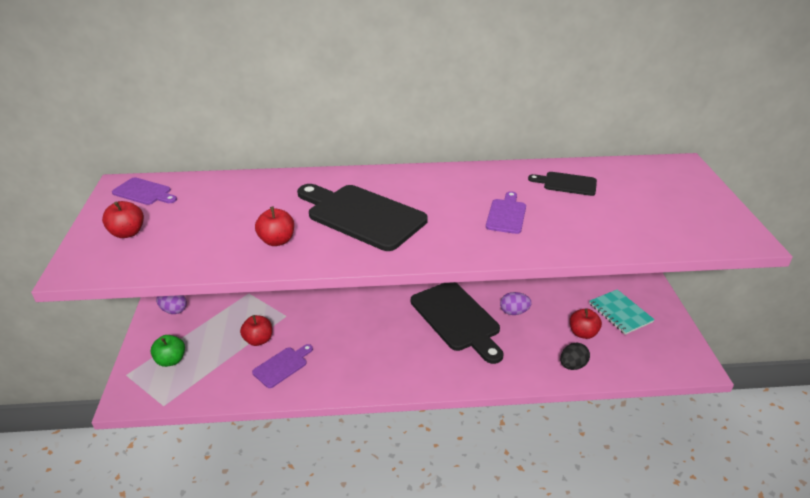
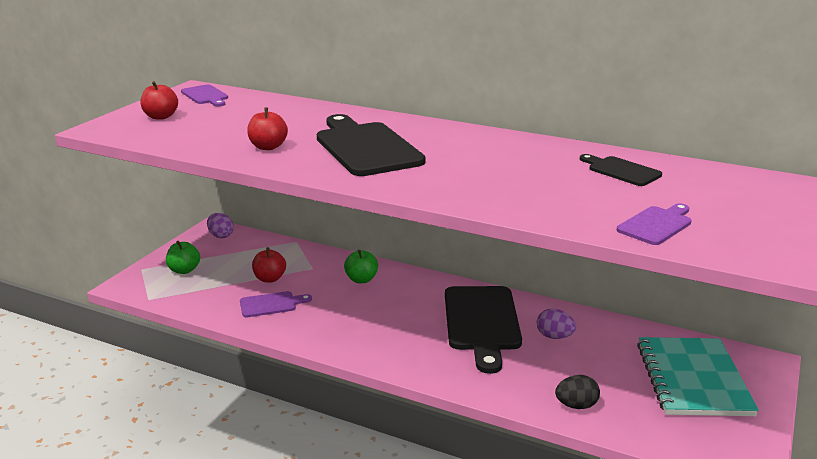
camera: 30 degrees right, 10 degrees down
(336, 312) = (361, 279): none -> green apple
(506, 215) = (513, 178): purple cutting board -> purple cutting board (656, 225)
(583, 333) = (621, 381): red apple -> none
(620, 313) = (693, 379): turquoise notebook -> turquoise notebook, size x1.63

